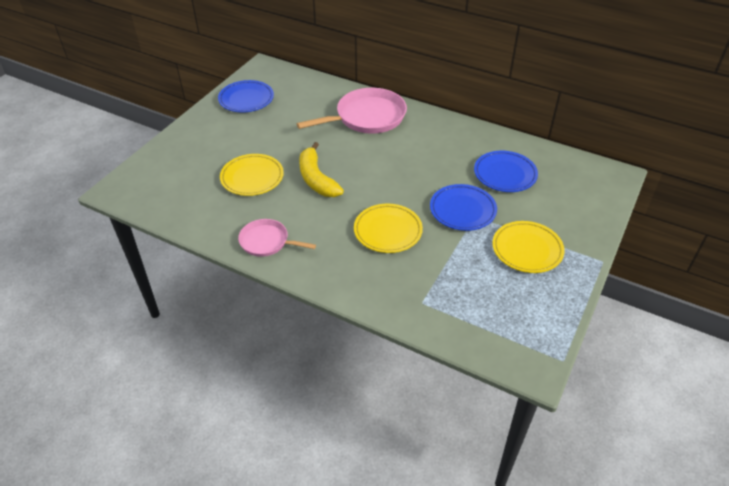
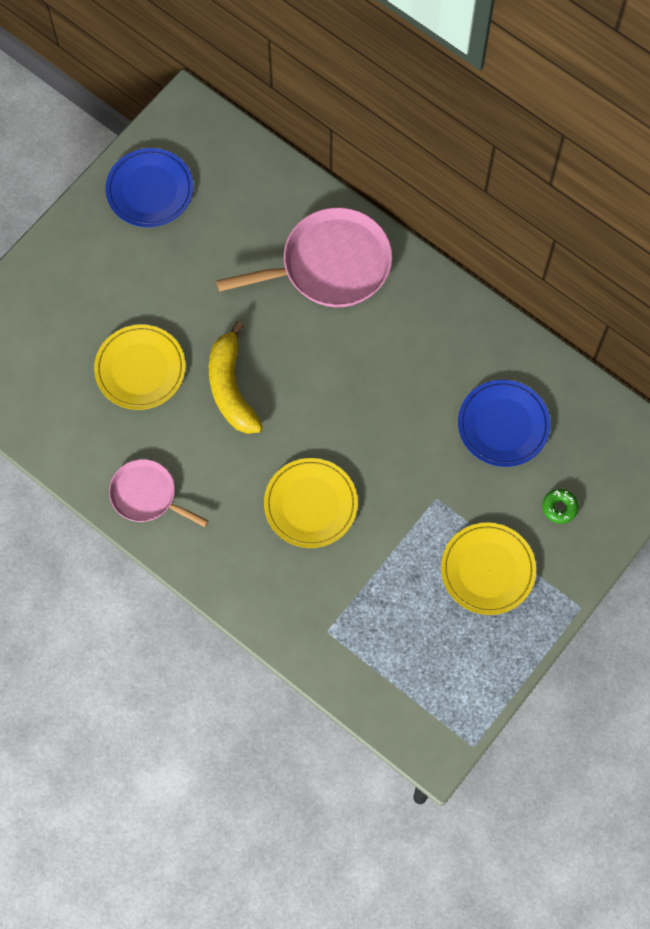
camera: 10 degrees right, 25 degrees up
(462, 210) = (422, 484): blue plate -> none
(561, 210) = (559, 507): none -> green donut

